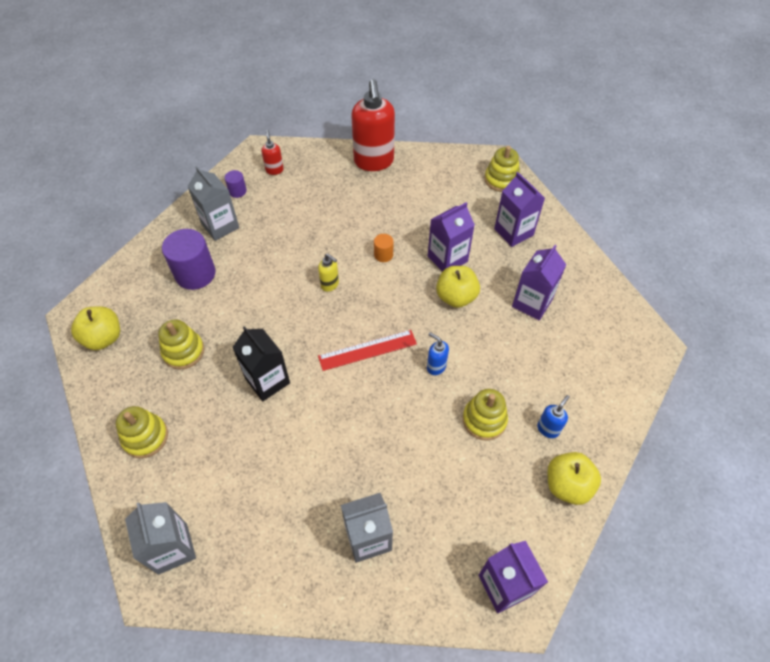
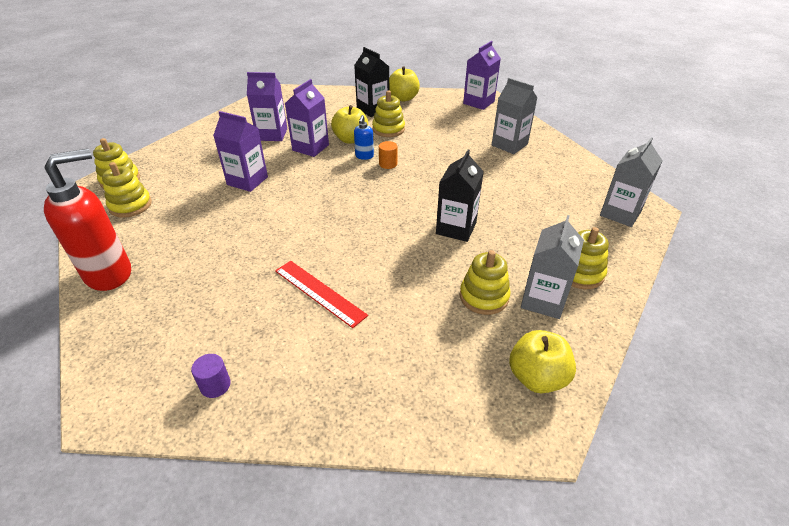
camera: 120 degrees left, 15 degrees down
(195, 274) = (385, 346): purple cylinder -> none
(220, 226) = (293, 367): grey carton -> grey carton (543, 300)
(274, 170) = (152, 365): red soap dispenser -> none
(330, 284) = (324, 234): yellow soap dispenser -> none
(367, 350) = (378, 189): red ruler -> red ruler (319, 292)
(383, 255) = (264, 216): orange cylinder -> orange cylinder (388, 164)
(455, 181) = (130, 205): none -> yellow stacking toy
(456, 297) = (289, 165): yellow apple -> yellow apple (351, 139)
(513, 232) = (195, 158): purple carton -> purple carton (310, 147)
(548, 429) = (373, 109): blue soap dispenser -> black carton

